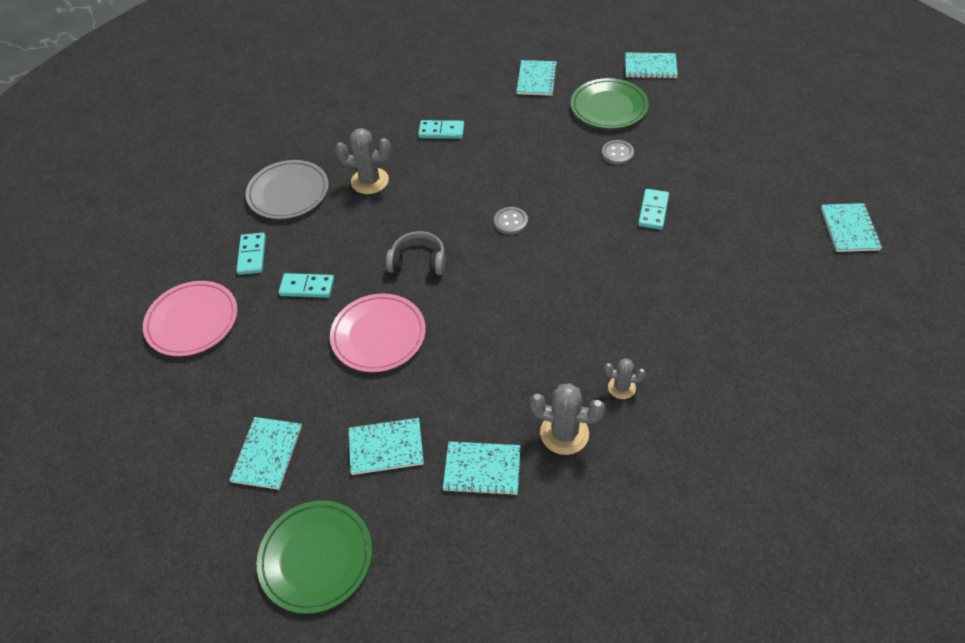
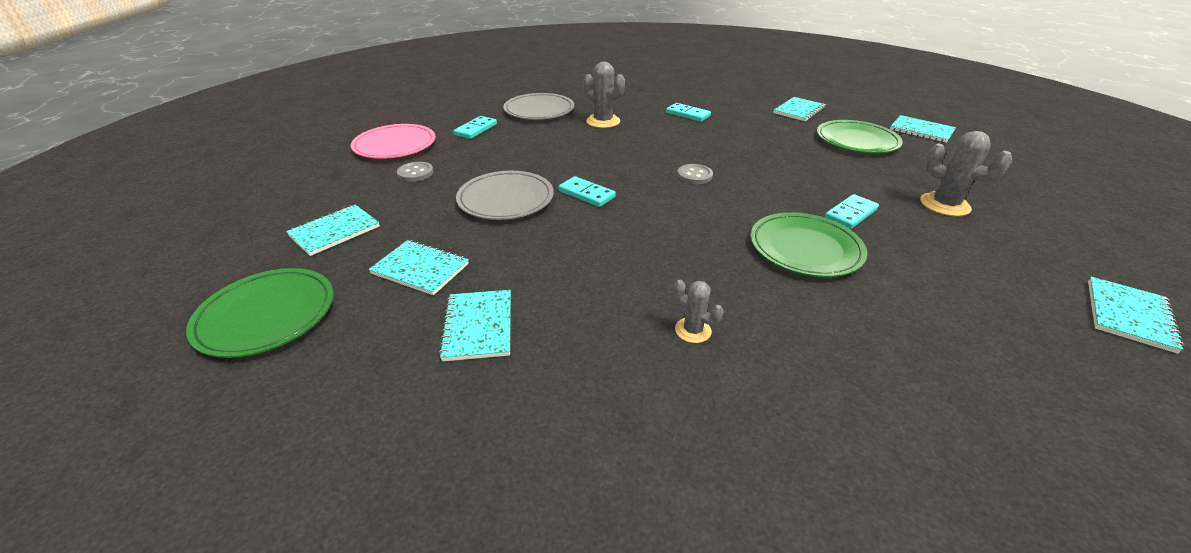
camera: 30 degrees right, 15 degrees down
(307, 287) = (490, 156): turquoise domino -> turquoise domino (586, 194)
(378, 335) = (506, 199): pink plate -> grey plate
(418, 262) = (589, 171): grey headphones -> none
(482, 469) = (478, 326): turquoise notebook -> turquoise notebook turned 45 degrees clockwise
(564, 433) = (590, 339): grey cactus -> grey cactus (944, 205)
(617, 153) = (841, 168): grey button -> grey button (415, 173)
(644, 267) = (805, 248): none -> green plate

